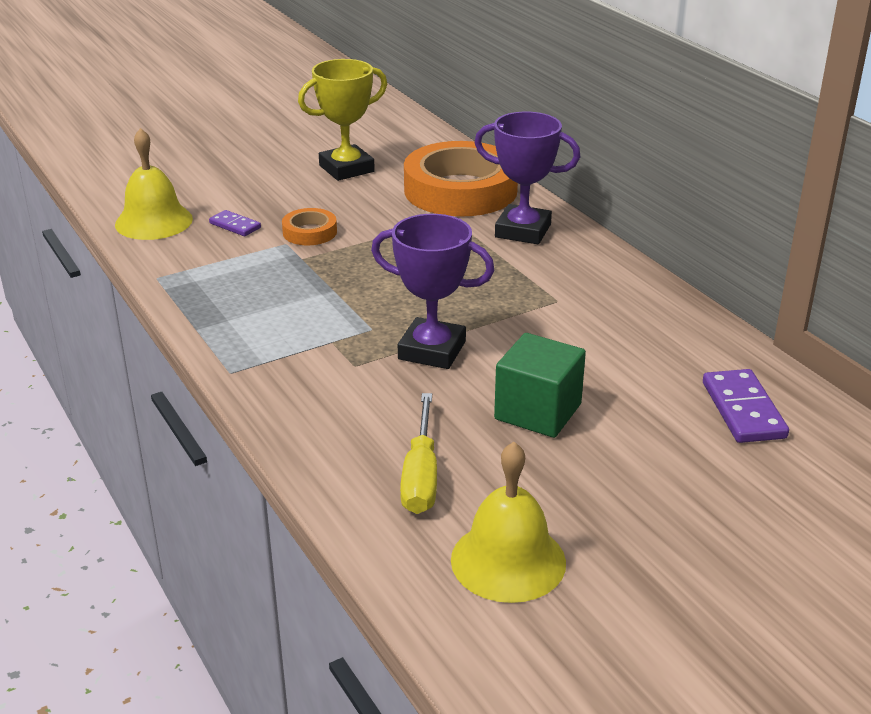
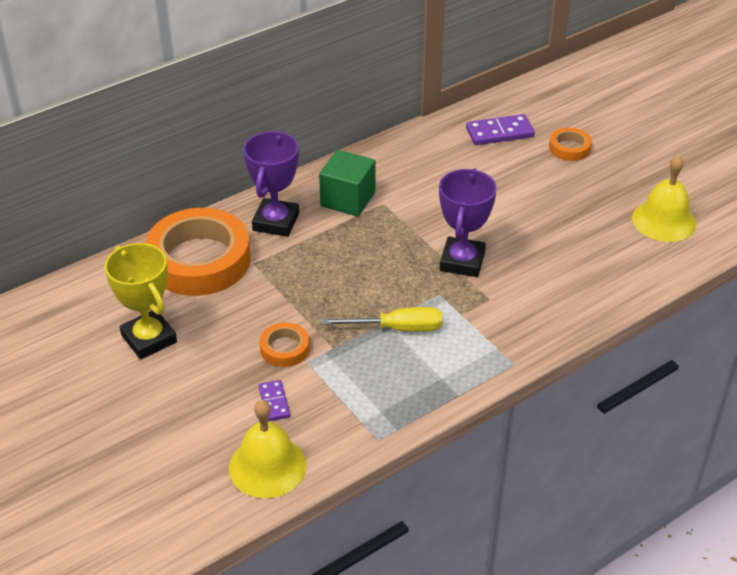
camera: 95 degrees left, 10 degrees up
(235, 225) = (274, 402): purple domino -> purple domino turned 45 degrees counterclockwise
(421, 475) = (603, 257): yellow screwdriver -> yellow screwdriver (397, 328)
(538, 411) = (523, 211): green cube -> green cube (348, 199)
(712, 479) = (569, 148): none -> orange tape

